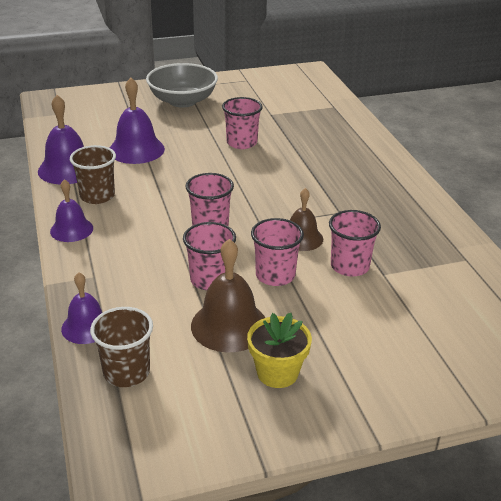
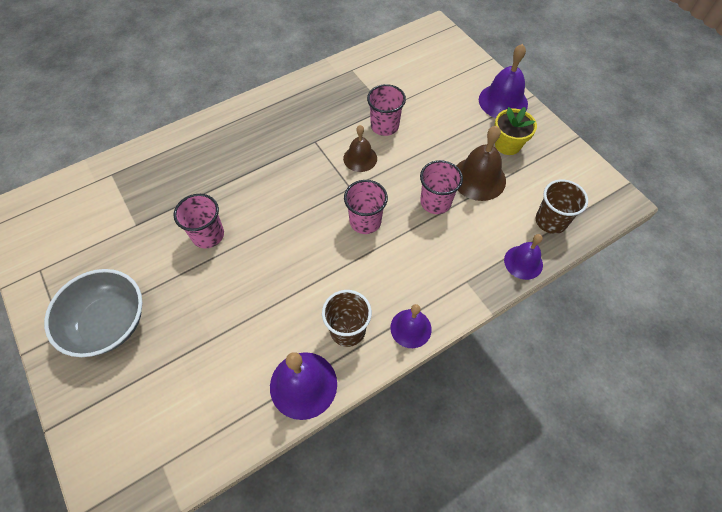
camera: 105 degrees left, 25 degrees up
(136, 150) = (243, 330): purple bell -> purple bell (503, 101)
(275, 275) = (413, 165): pink cup -> none

